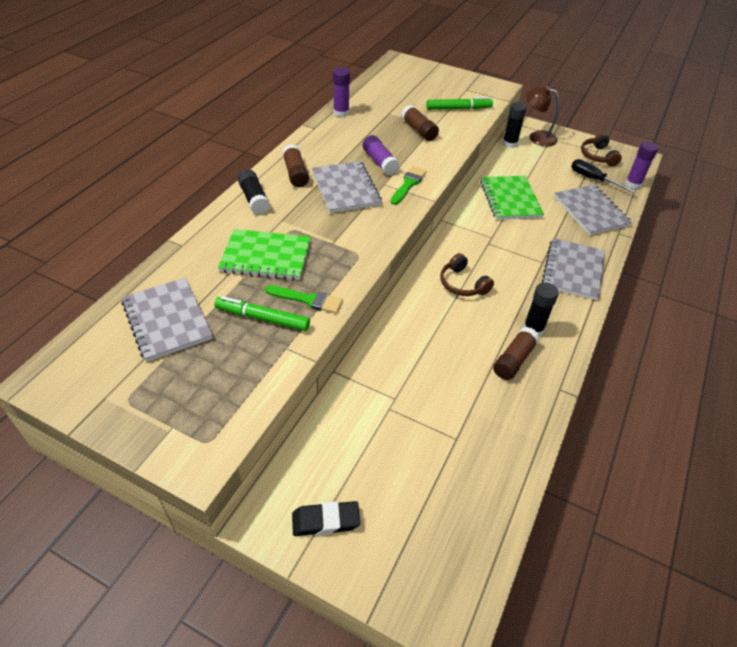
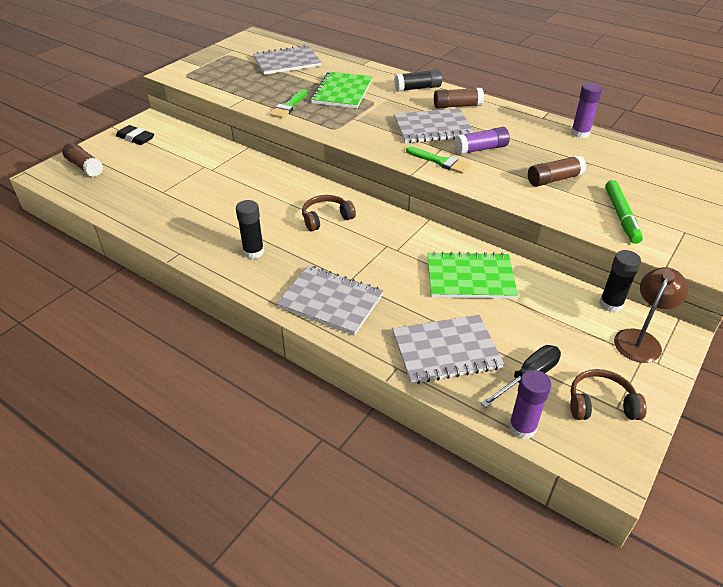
camera: 100 degrees right, 5 degrees down
(262, 318) = (276, 90): green marker -> none
(325, 521) = (135, 138): black eraser -> black eraser turned 60 degrees counterclockwise
(514, 360) = (222, 233): brown glue stick -> brown glue stick (84, 167)

